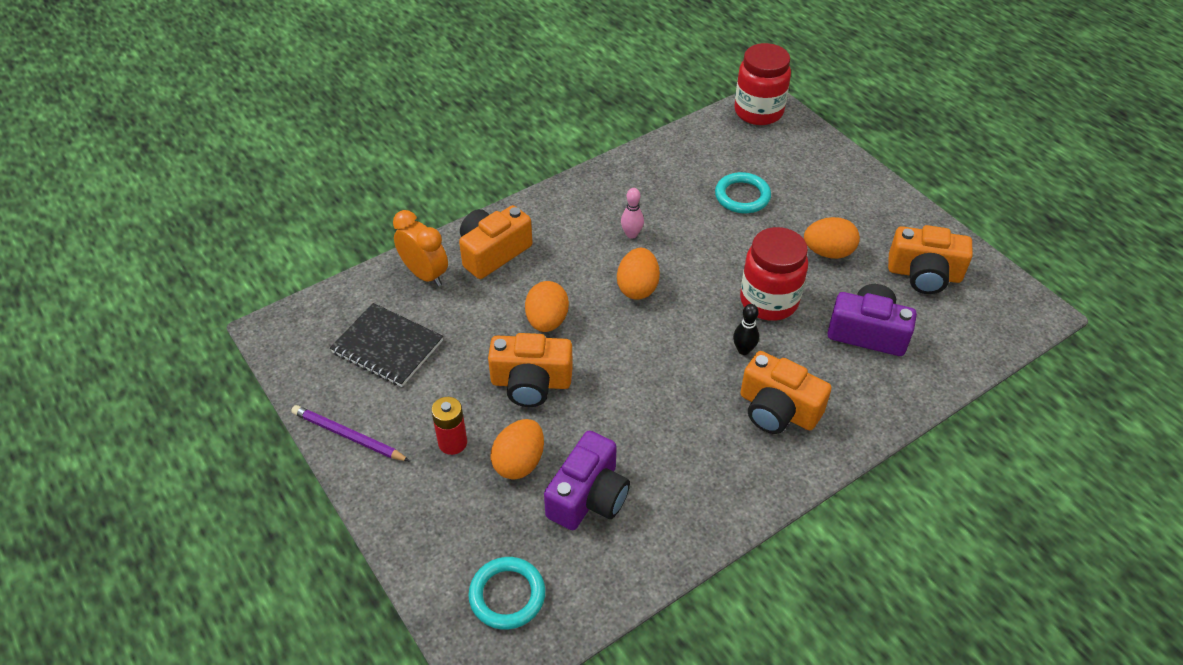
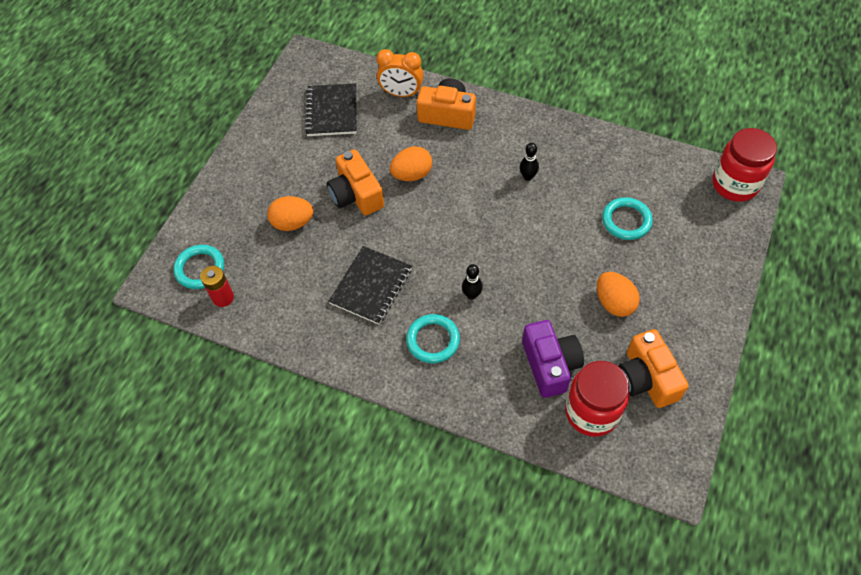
camera: 60 degrees right, 10 degrees up
(348, 436) = (257, 134): purple pencil -> none
(425, 274) = (401, 93): orange clock -> orange clock turned 90 degrees clockwise
(452, 443) = (285, 183): red battery -> red battery (223, 297)
(588, 496) = (291, 271): purple camera -> none
(631, 234) = (528, 176): pink bowling pin -> black bowling pin
(637, 288) = (480, 206): orange egg -> none
(669, 429) = (371, 286): none -> black notebook
(769, 301) = (531, 288): red jar -> red jar (592, 412)
(777, 409) = (433, 340): orange camera -> turquoise ring

